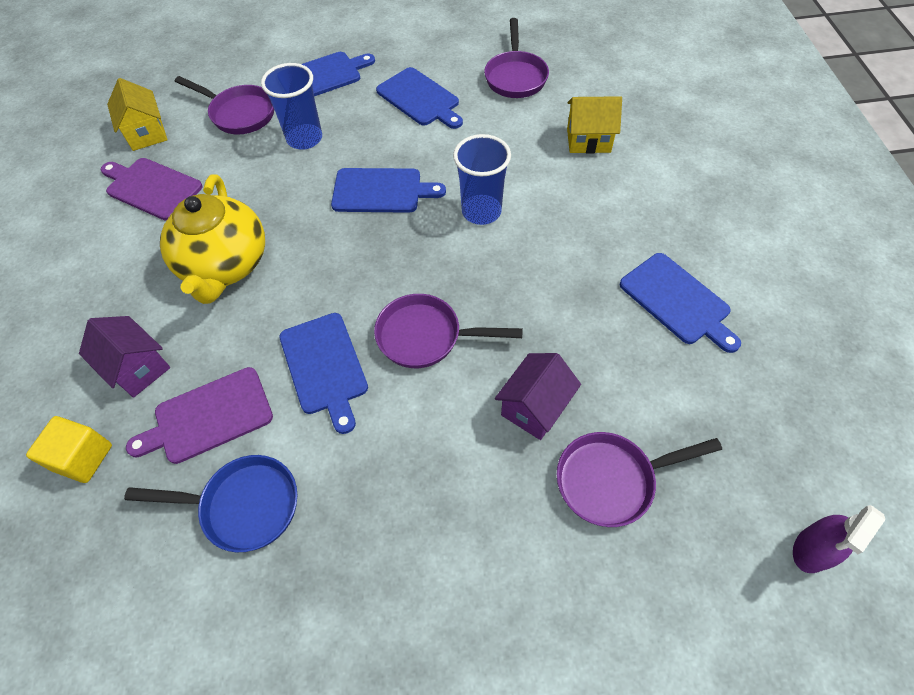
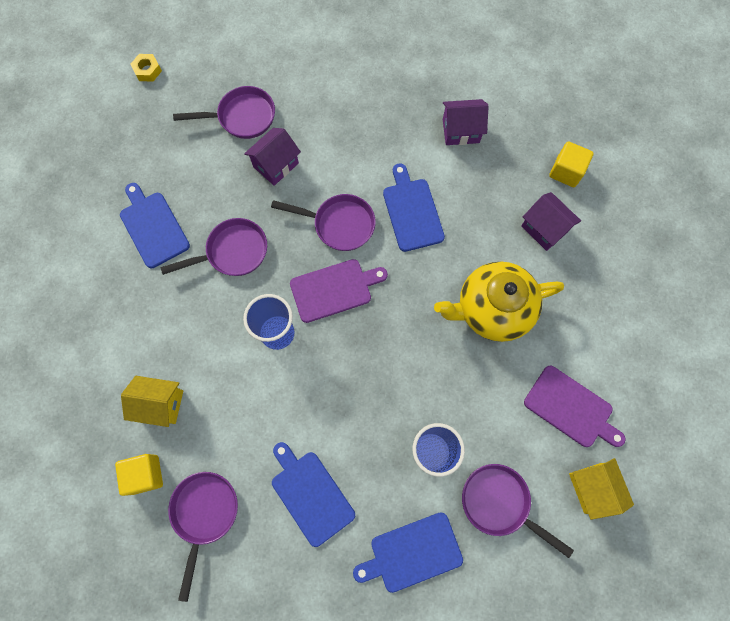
camera: 175 degrees left, 15 degrees up
(208, 417) = (489, 187): purple cutting board -> purple cutting board (334, 289)
(225, 265) = (492, 309): yellow teapot -> yellow teapot turned 105 degrees counterclockwise
(243, 506) = (460, 131): blue pan -> purple house
(381, 191) = (360, 370): blue cutting board -> none
(561, 285) = (232, 252): none -> purple pan
(581, 93) = (145, 474): none -> yellow cube
(812, 549) = (147, 70): purple spray bottle -> yellow nut

